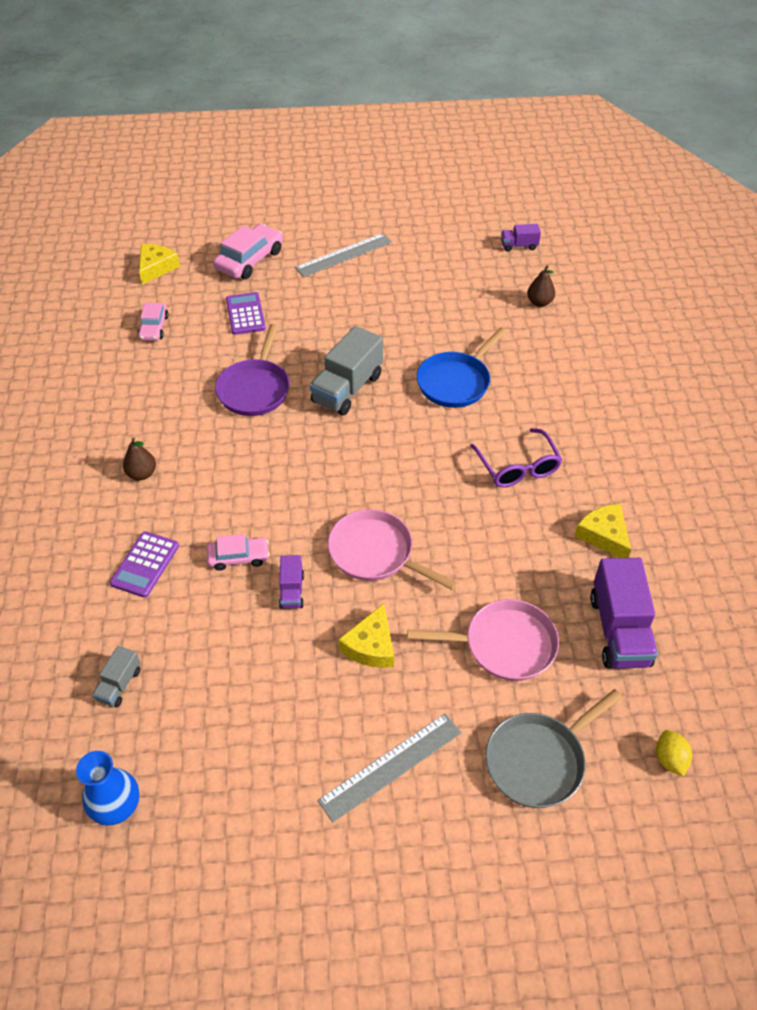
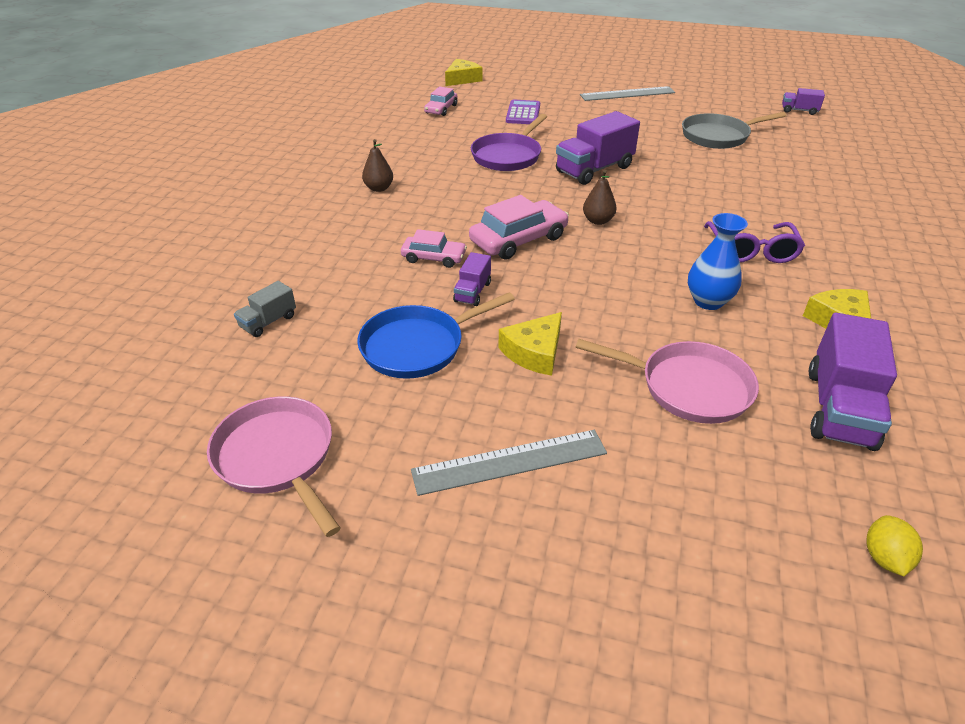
camera: 20 degrees right, 10 degrees down
(117, 807) = (203, 415): blue vase -> blue vase (708, 301)
(145, 564) = (345, 245): purple calculator -> none
(249, 260) = (542, 85): pink car -> pink car (518, 240)
(347, 389) = (594, 169): grey truck -> purple truck
(375, 553) = (572, 283): pink pan -> pink pan (277, 457)
(456, 382) = (705, 182): blue pan -> blue pan (418, 346)
(539, 302) = (810, 147): brown pear -> brown pear (598, 221)
(539, 760) = (697, 507): grey pan -> grey pan (718, 136)

